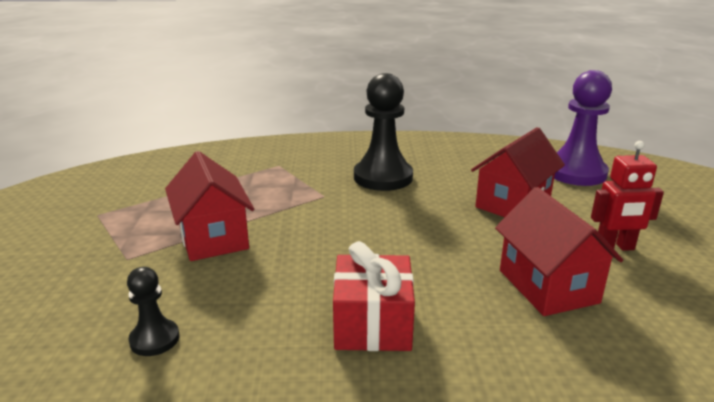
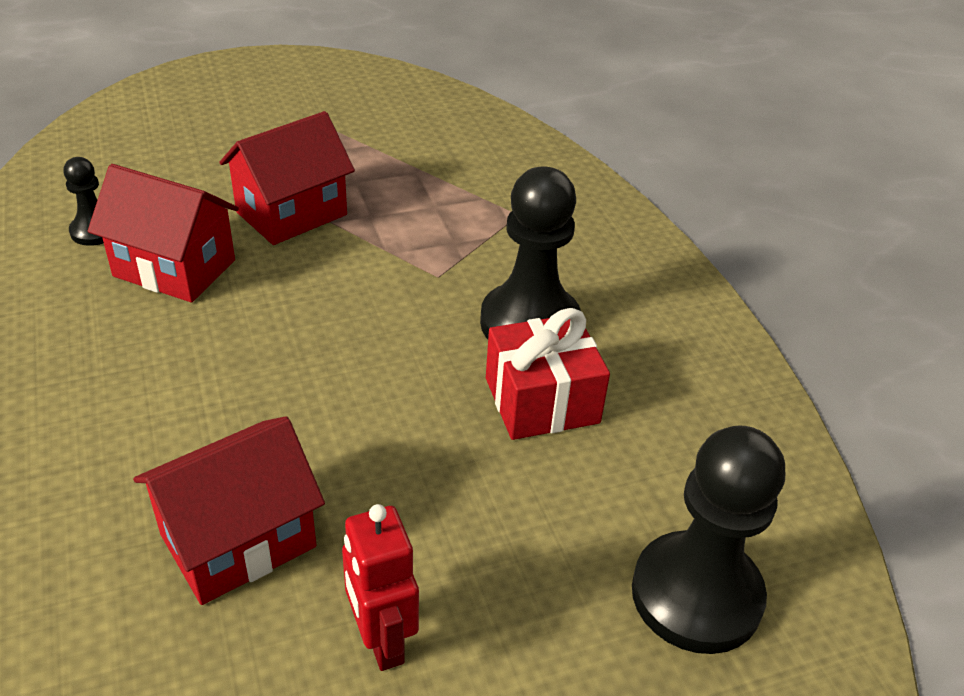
camera: 70 degrees right, 15 degrees up
(373, 324) = (130, 373): red gift -> red gift (542, 400)
(513, 203) = (501, 492): red house -> red house (174, 268)
(575, 173) = (696, 595): purple pawn -> black pawn

